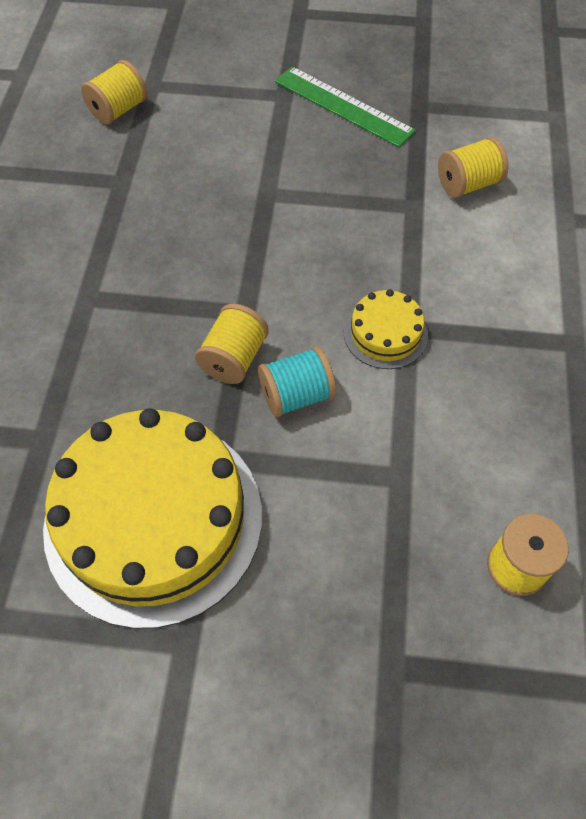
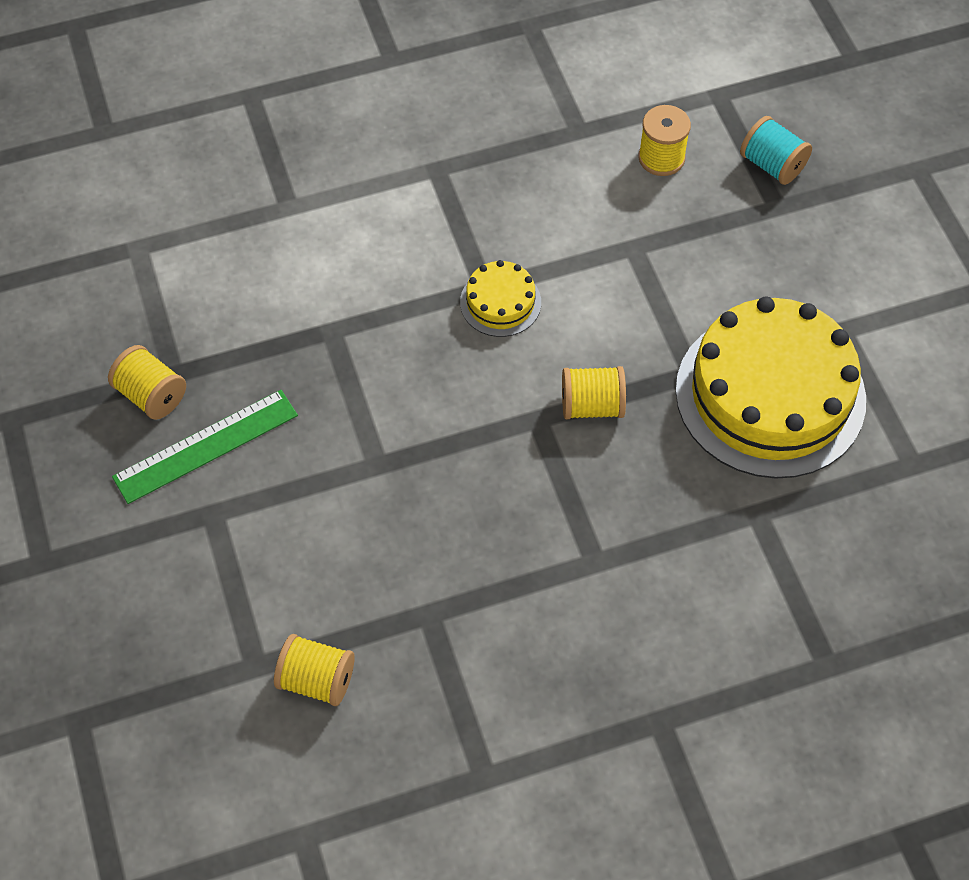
camera: 115 degrees left, 0 degrees up
(296, 395) = (601, 344): turquoise spool -> turquoise spool (772, 165)
(343, 106) = (206, 446): green ruler -> green ruler turned 45 degrees clockwise
(468, 184) = (278, 295): yellow spool -> yellow spool (151, 395)

